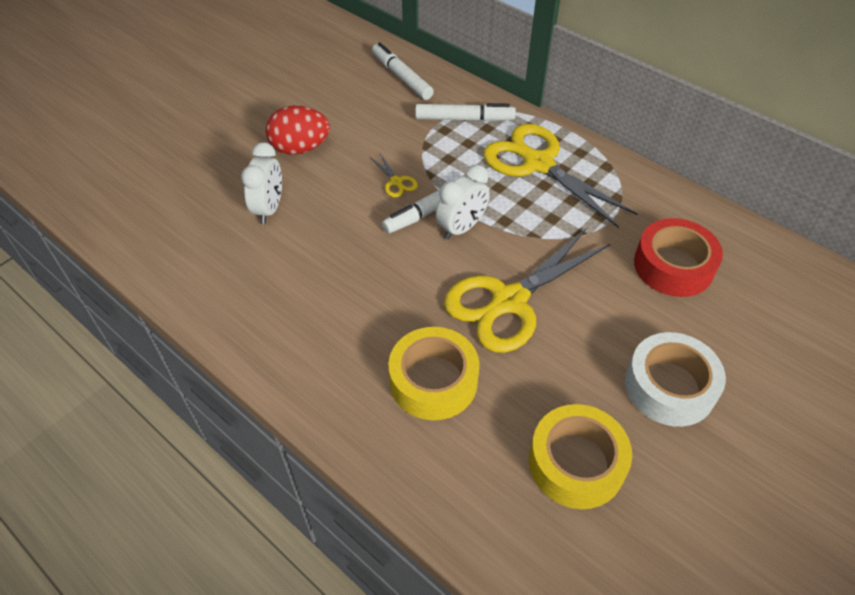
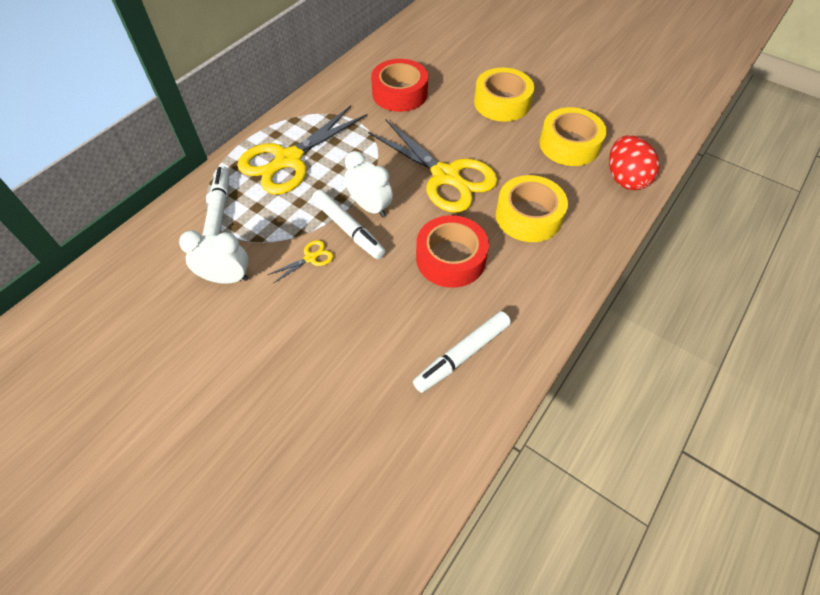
camera: 95 degrees left, 5 degrees up
(269, 209) = (351, 364): white clock -> white clock (226, 278)
(300, 148) = (253, 351): red egg -> red egg (625, 179)
(377, 293) = (451, 258): none -> red tape
(401, 77) = (135, 269): white marker -> white marker (462, 355)
(669, 386) = (502, 103): white tape -> yellow tape

